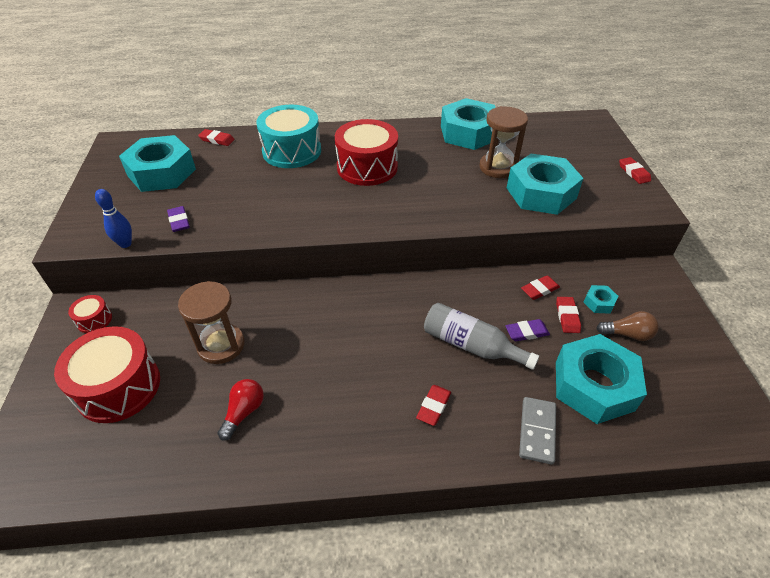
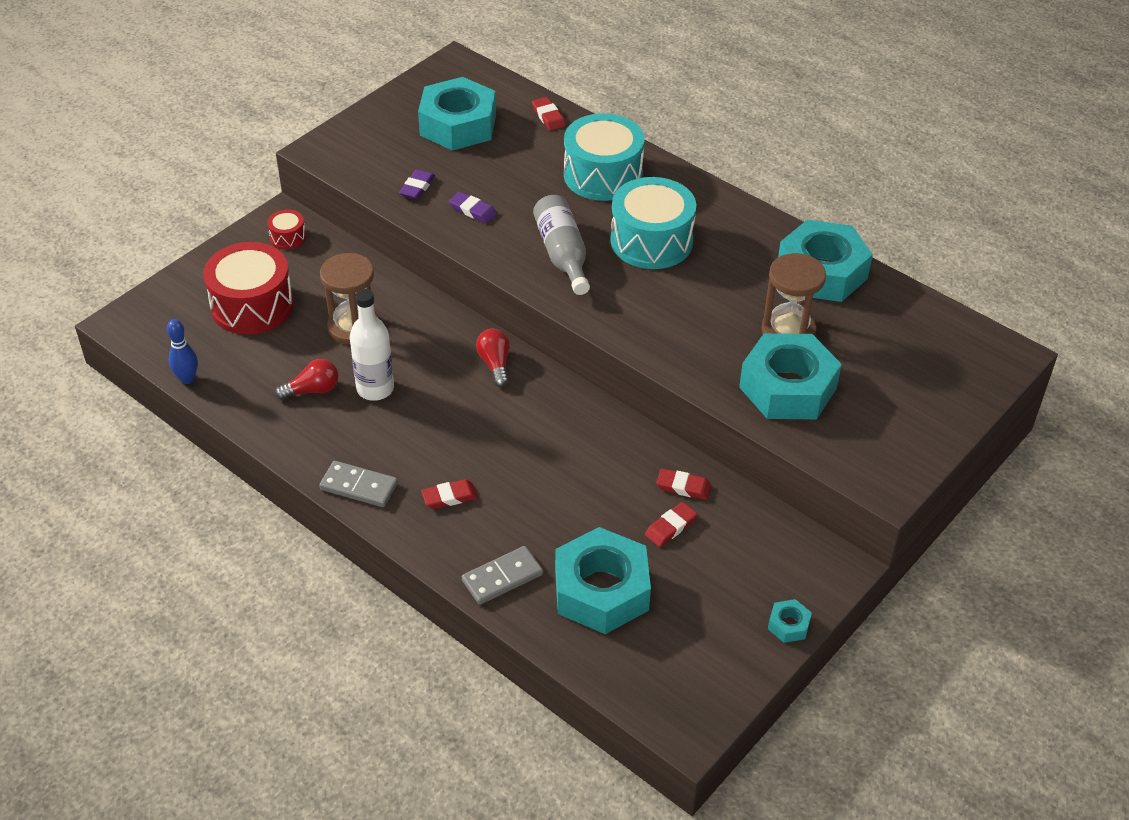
camera: 45 degrees right, 0 degrees up
(125, 244) = (354, 181): blue bowling pin -> blue bowling pin (187, 379)
(289, 375) = (375, 389): none -> white bottle
(347, 300) = (495, 364): none -> red light bulb
(367, 167) = (651, 241): red drum -> turquoise drum
(367, 454) = (359, 486): none -> grey domino
(471, 345) = (546, 480): grey bottle -> grey bottle (562, 254)
(526, 332) = (611, 509): purple eraser -> purple eraser (473, 210)
(599, 302) = (722, 541): turquoise nut -> turquoise nut (788, 625)
(627, 334) = (702, 584): brown light bulb -> none
(633, 172) = (937, 441): red eraser -> none

